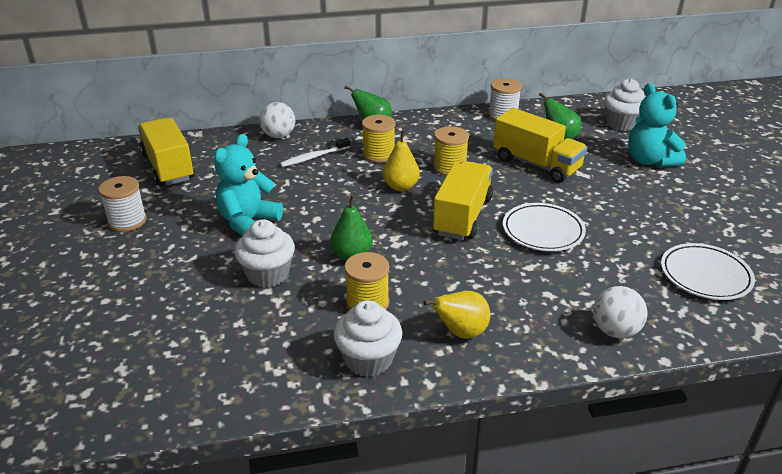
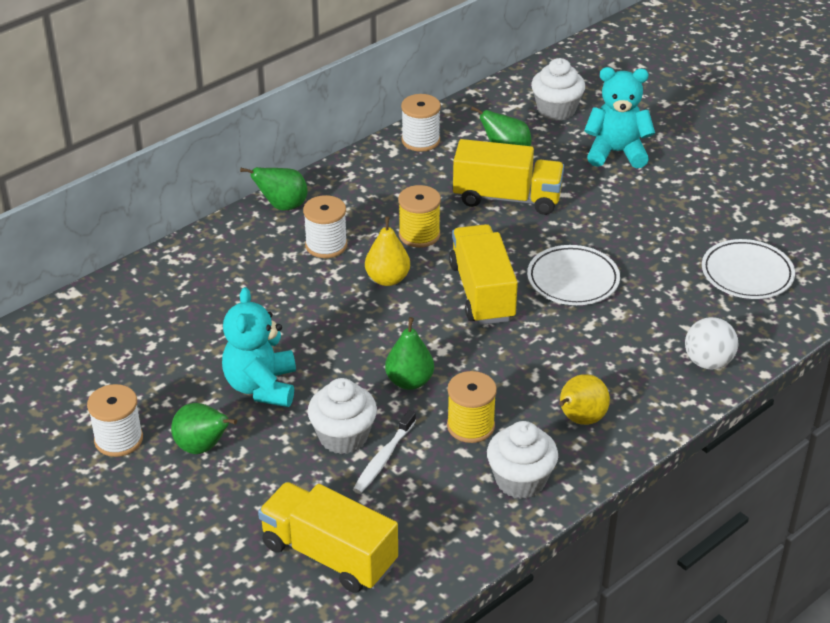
camera: 30 degrees left, 5 degrees up
(168, 167) = (88, 353): yellow truck -> yellow truck (329, 554)
(170, 245) = (203, 447): none -> green pear
(278, 136) = (181, 260): white ball -> none
(314, 157) = (254, 275): white toothbrush -> white toothbrush (383, 458)
(379, 155) = (326, 245): yellow spool -> white spool
(650, 161) = (616, 152): turquoise teddy bear -> turquoise teddy bear turned 150 degrees clockwise

